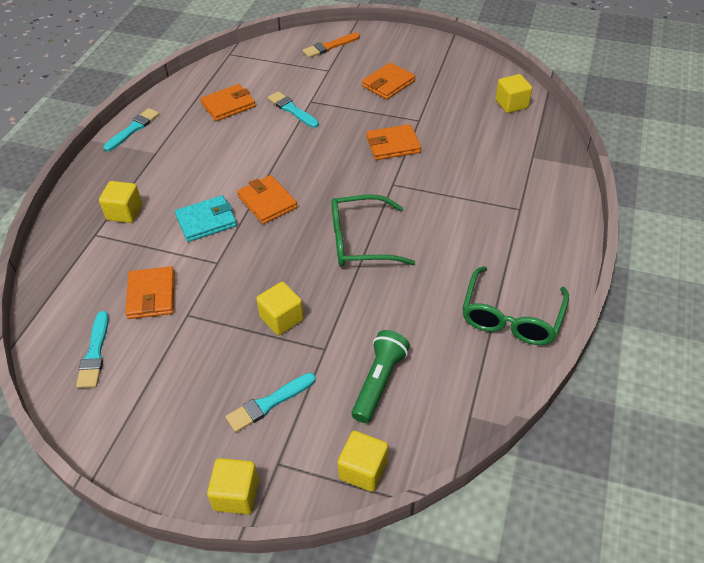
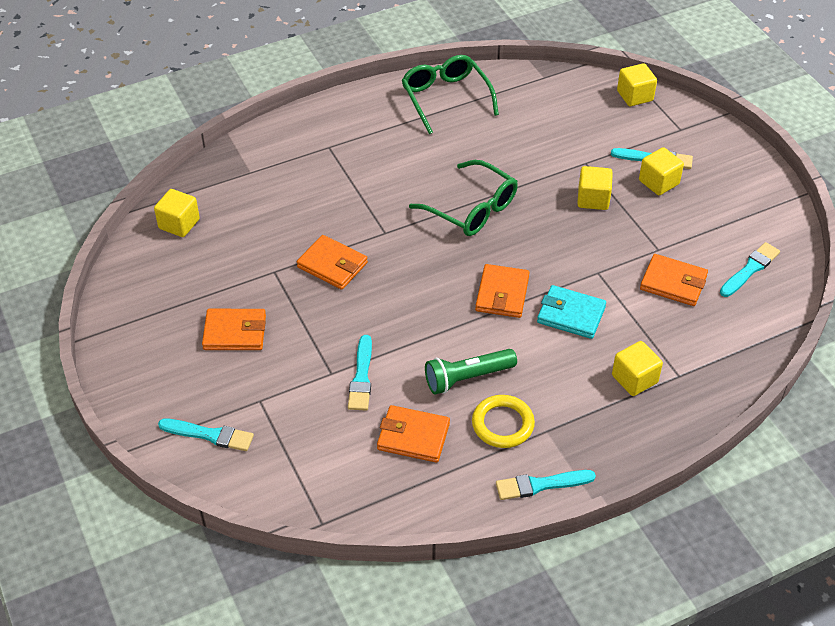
camera: 135 degrees left, 0 degrees up
(151, 295) = (673, 283): orange wallet -> orange wallet turned 75 degrees clockwise
(185, 140) = (502, 424): none -> yellow ring
(236, 495) = (719, 132): yellow cube -> yellow cube (658, 182)
(329, 46) = (210, 435): orange brush -> turquoise brush
(379, 382) = (574, 124): green flashlight -> green flashlight (467, 378)
(511, 317) = (446, 98): green glasses -> green glasses turned 90 degrees counterclockwise

